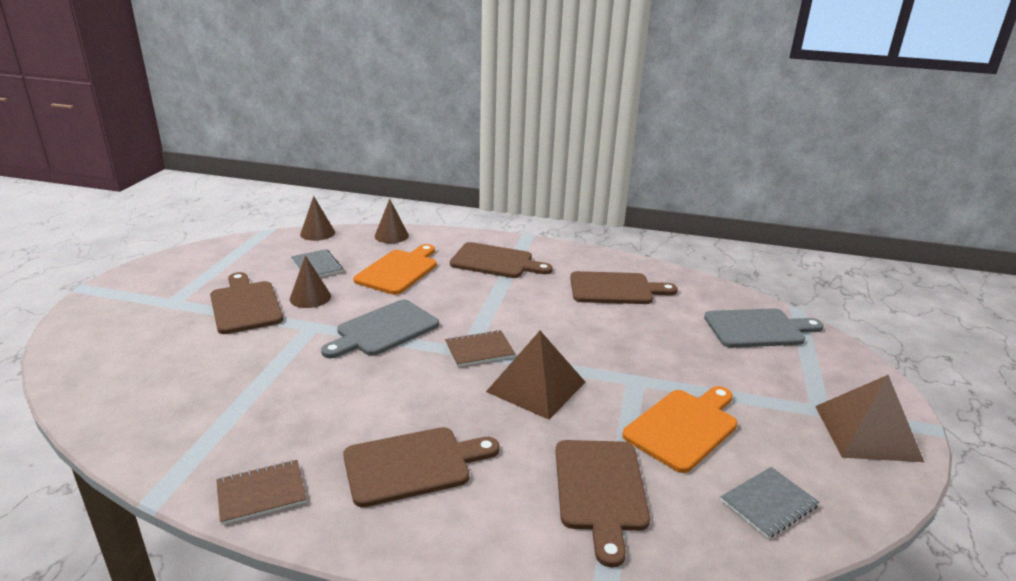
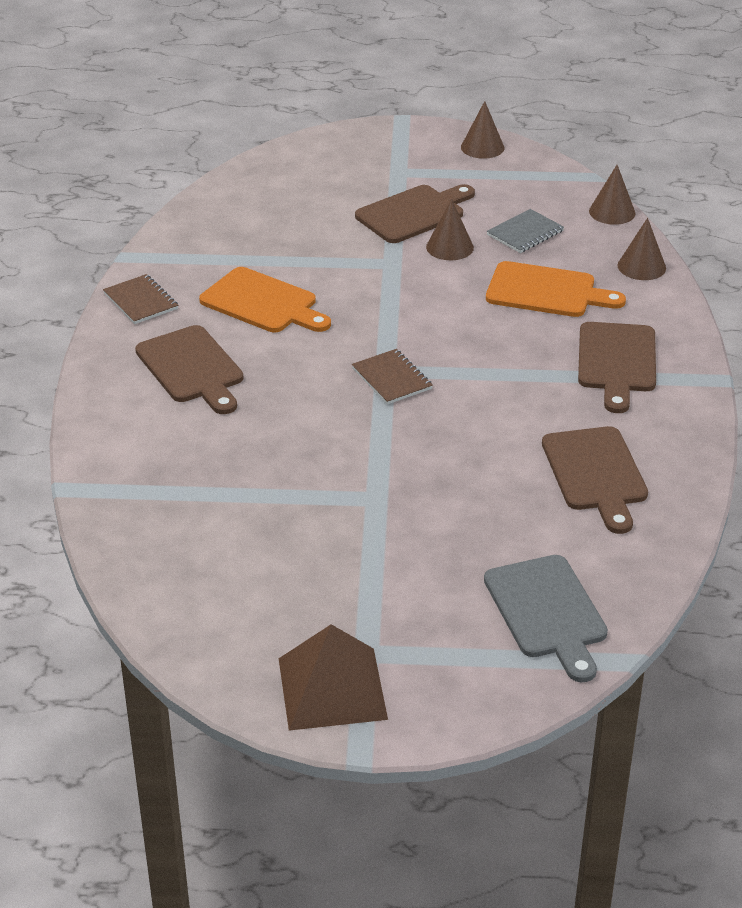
camera: 80 degrees right, 10 degrees up
(177, 262) = (482, 147): none -> brown cone
(383, 330) = (405, 308): grey cutting board -> none
(536, 386) = (336, 426): brown pyramid -> none
(600, 490) = (184, 480): brown cutting board -> none
(684, 427) = (297, 536): orange cutting board -> orange cutting board (263, 303)
(768, 503) = (190, 592): grey notebook -> none

